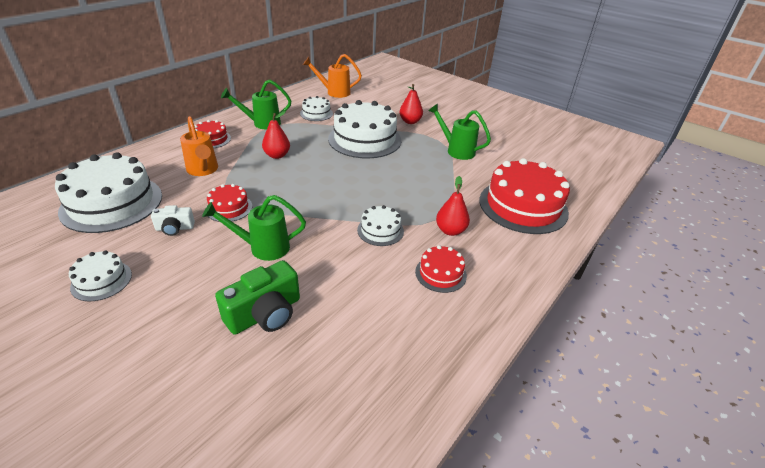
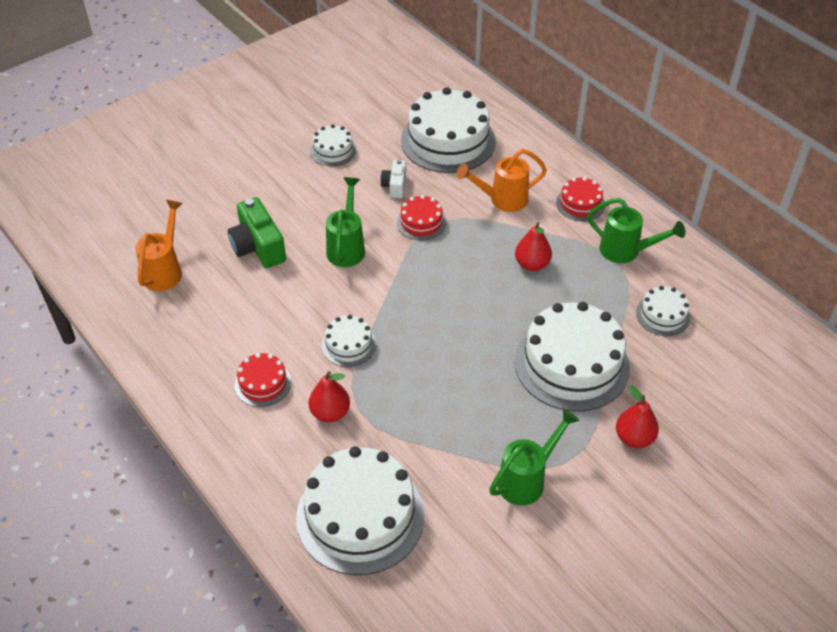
camera: 105 degrees right, 10 degrees up
(262, 123) = (626, 251): green watering can -> green watering can turned 120 degrees clockwise
(334, 92) = (752, 347): orange watering can -> orange watering can (165, 270)
(523, 206) = (360, 516): red cake -> white cake

